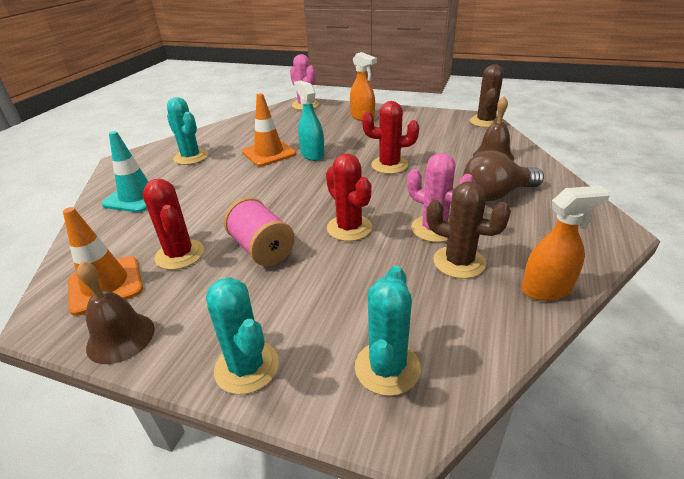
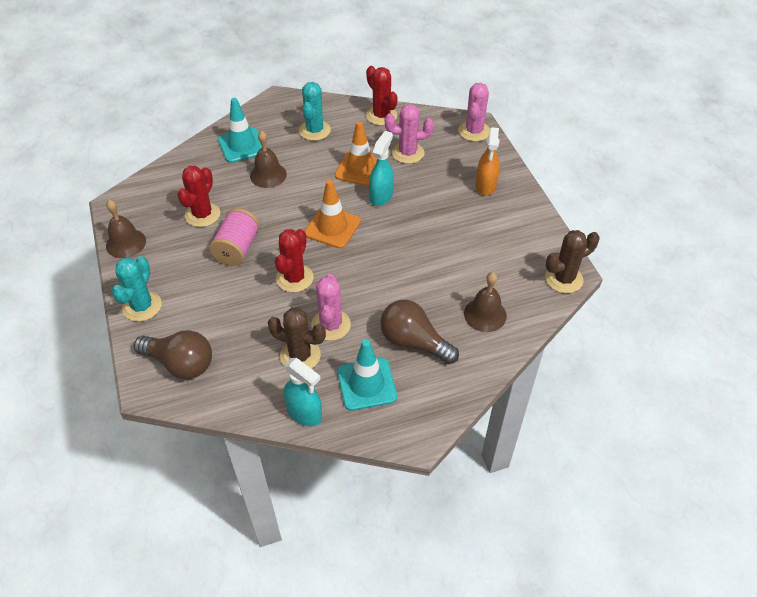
camera: 50 degrees right, 15 degrees up
(105, 285) = (155, 205): orange traffic cone -> orange traffic cone (332, 227)
(198, 196) = (268, 175): none -> brown bell
(285, 131) = (408, 153): none -> pink cactus
(387, 368) = (180, 363): turquoise cactus -> brown light bulb
(389, 165) = (405, 253): red cactus -> red cactus (381, 116)
(459, 262) = (300, 355): brown cactus -> brown cactus turned 60 degrees counterclockwise
(531, 235) = (366, 384): none -> turquoise traffic cone
(547, 289) = (304, 413): orange spray bottle -> turquoise spray bottle

